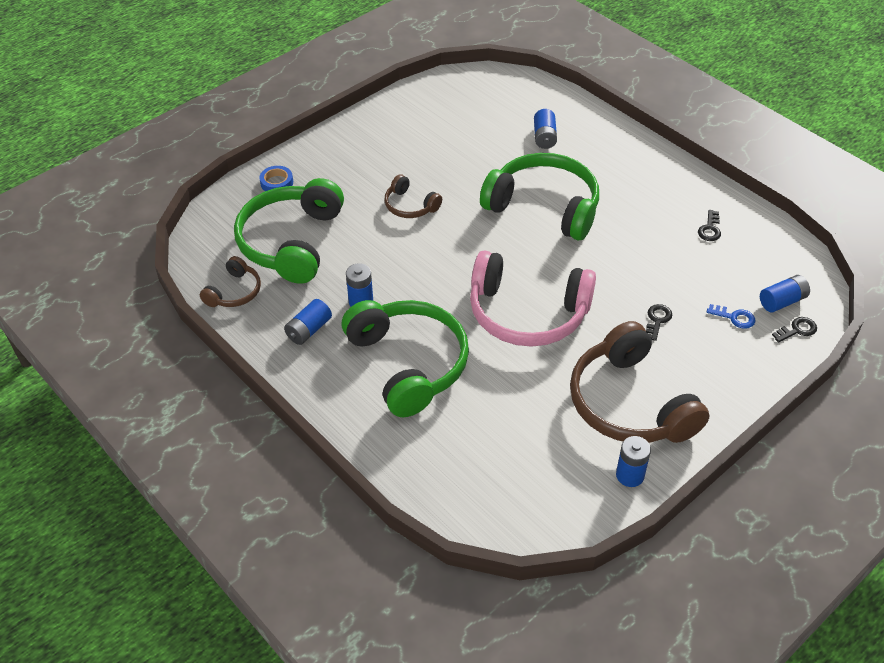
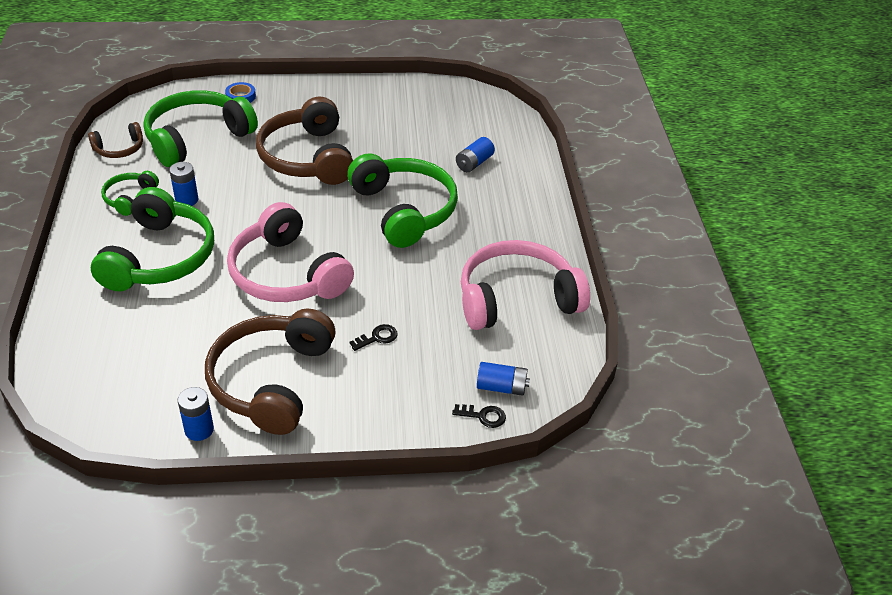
camera: 35 degrees right, 5 degrees down
(309, 330) = (129, 198): blue battery -> green headphones
(410, 206) = (307, 157): brown headphones -> brown headphones, size x2.06
(710, 229) = (517, 299): black key -> pink headphones
(734, 317) = (443, 374): blue key -> none

